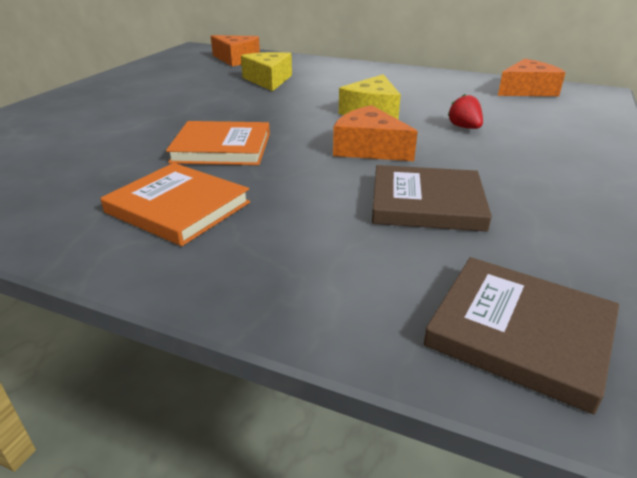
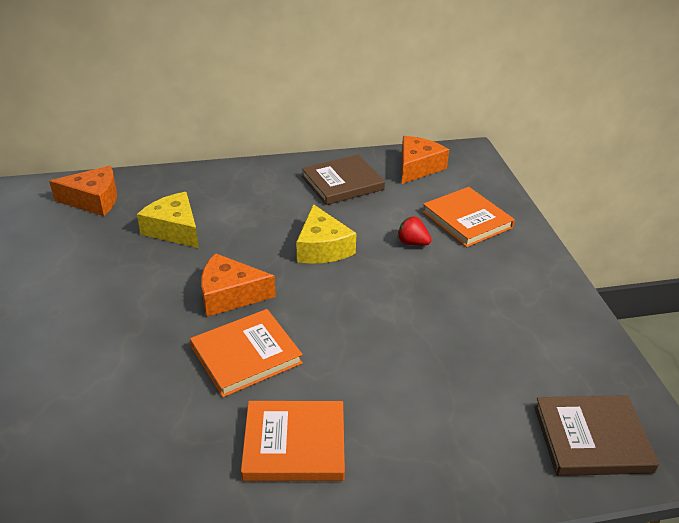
camera: 35 degrees left, 5 degrees up
(369, 148) = (366, 303): orange cheese -> orange cheese (230, 295)
(426, 203) = (460, 350): brown book -> brown book (342, 183)
(544, 127) = (467, 220): none -> orange book

